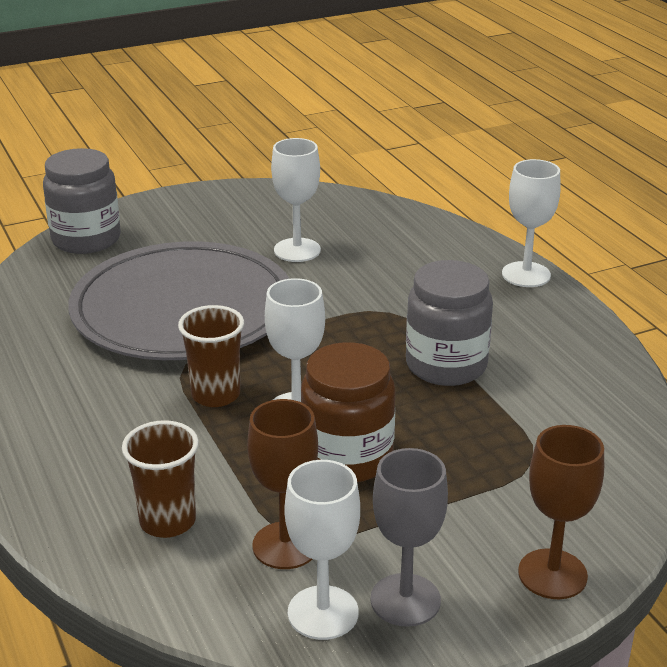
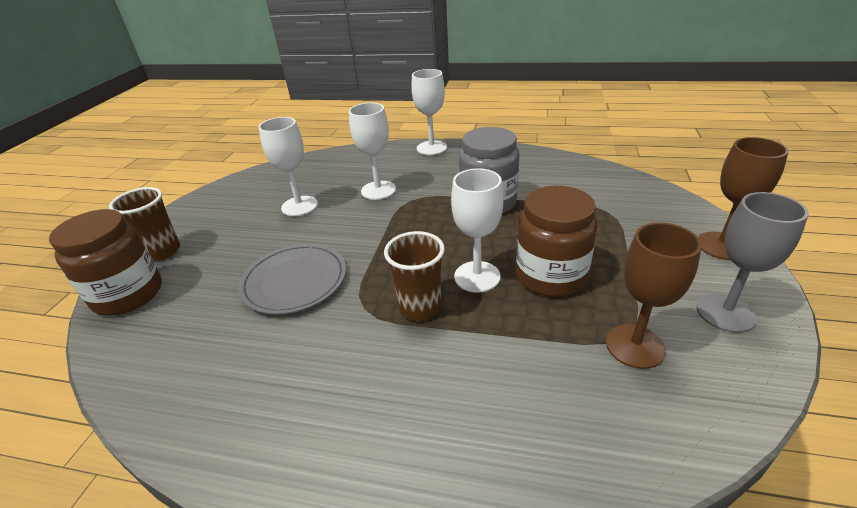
camera: 50 degrees left, 5 degrees up
(86, 239) = (128, 294): grey jar -> brown jar
(167, 521) = (563, 404): brown cup -> brown cup (162, 251)
(182, 309) = (294, 281): grey plate -> grey plate, size x0.54
(323, 613) = (726, 359): white goblet -> white goblet (378, 190)

